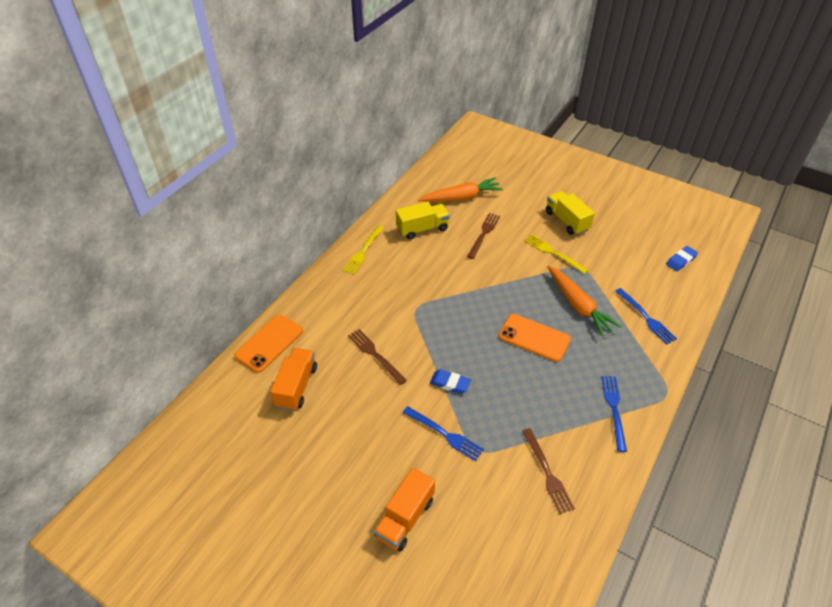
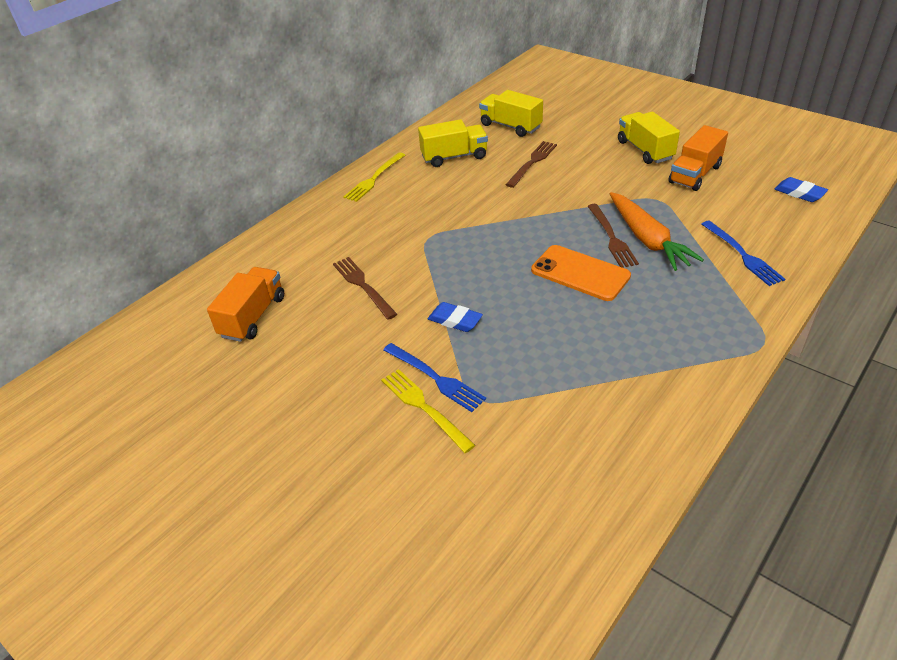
camera: 10 degrees right, 5 degrees down
(269, 343) = (232, 270): orange phone -> none
(405, 518) = (358, 476): orange truck -> orange truck (695, 174)
(461, 197) = (510, 126): orange carrot -> yellow truck
(547, 473) = (573, 432): brown fork -> brown fork (611, 238)
(553, 253) = (621, 183): yellow fork -> yellow fork (424, 407)
(614, 409) = (682, 359): blue fork -> none
(681, 260) = (799, 193): blue eraser -> blue eraser turned 75 degrees clockwise

